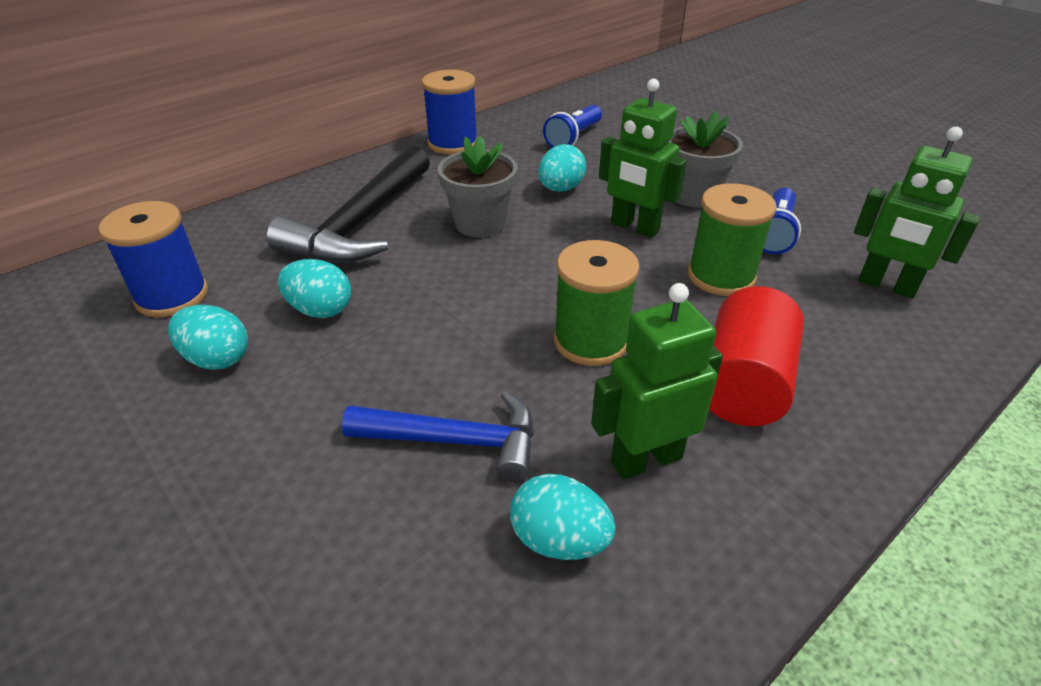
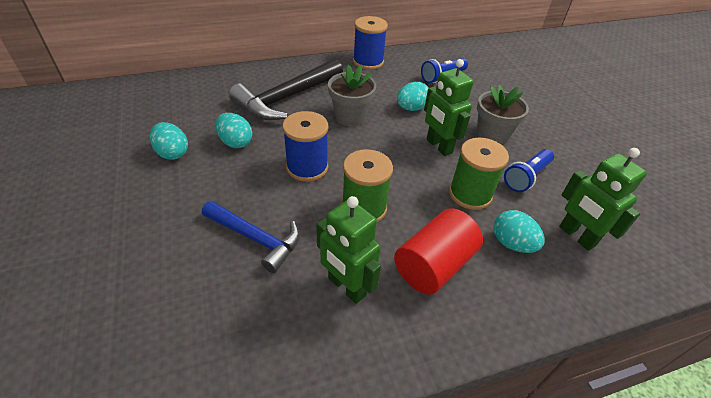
camera: 20 degrees right, 5 degrees up
(172, 296) = (172, 112): blue spool -> blue spool (307, 167)
(559, 540) = (271, 311): turquoise egg -> turquoise egg (512, 243)
(646, 459) = (346, 287): green robot -> green robot turned 135 degrees counterclockwise

